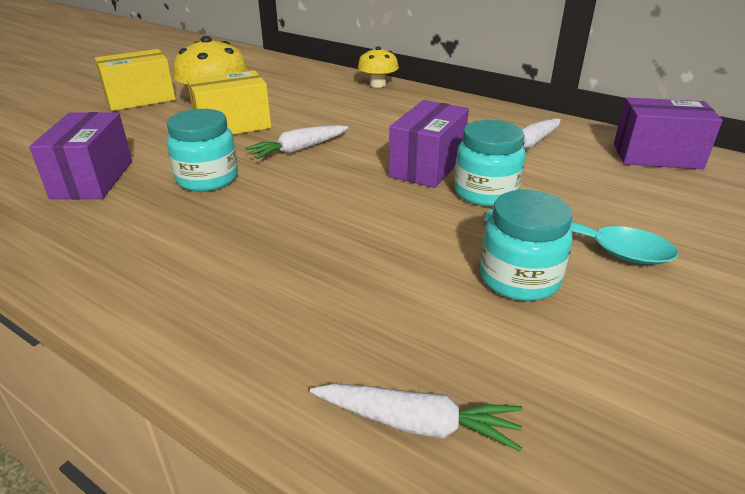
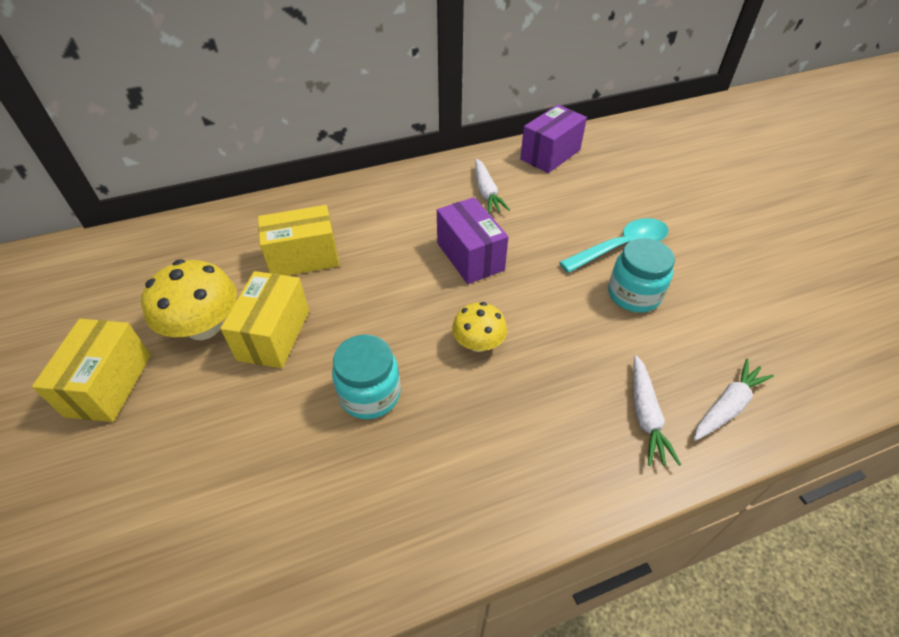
camera: 55 degrees left, 15 degrees up
(93, 179) = (286, 485): purple box -> none
(298, 149) = (372, 312): white carrot -> white carrot (645, 416)
(324, 107) = (303, 258): none -> yellow box
(378, 84) = (293, 203): yellow mushroom -> yellow mushroom (478, 343)
(485, 192) = (531, 251): turquoise jar -> none

